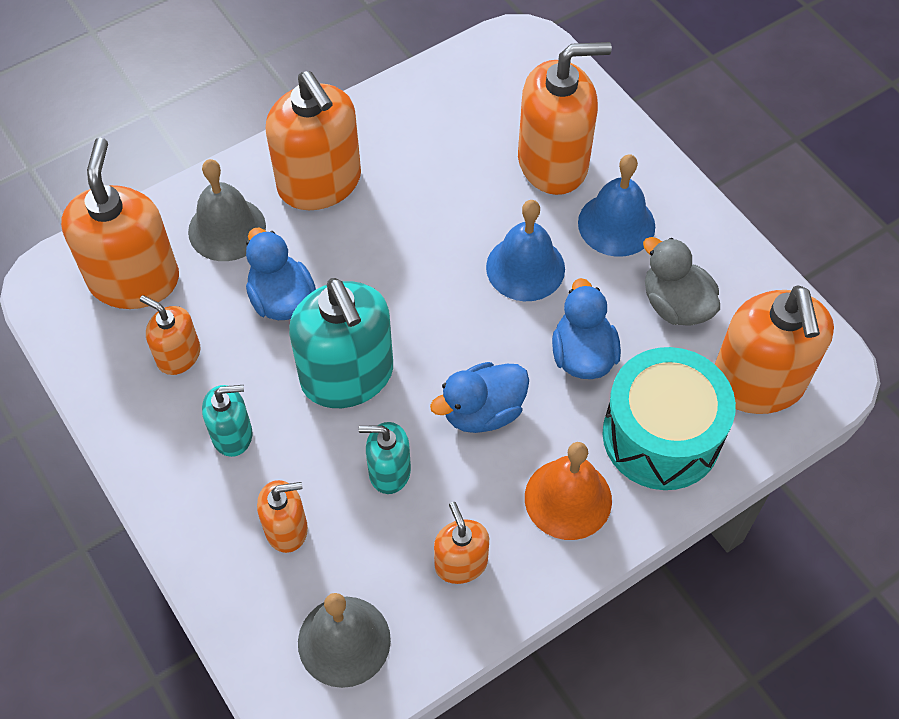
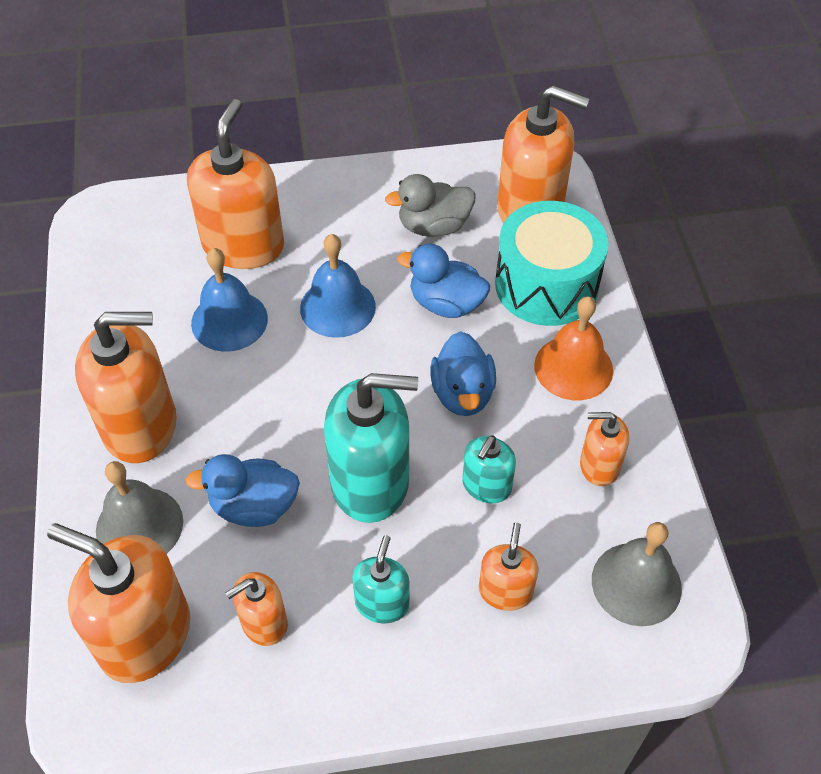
camera: 65 degrees left, 5 degrees down
(616, 224) = (334, 230): blue bell -> blue bell (229, 320)

